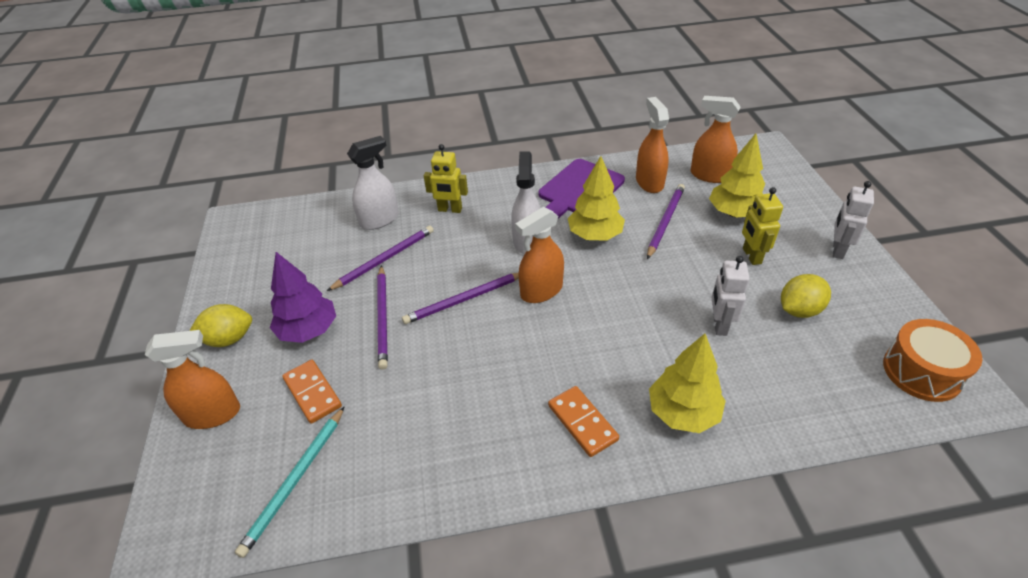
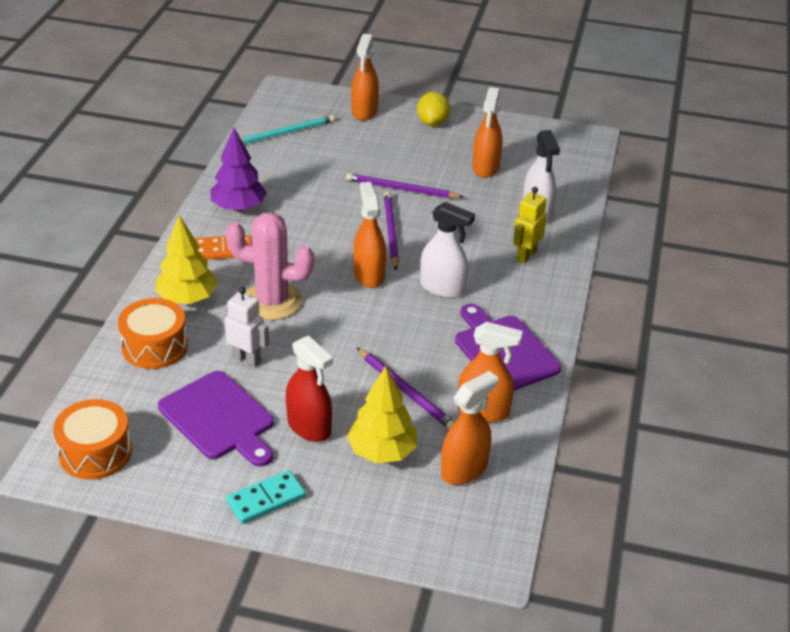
camera: 110 degrees right, 5 degrees down
(295, 481) = (285, 133): turquoise pencil -> turquoise pencil turned 105 degrees clockwise
(308, 330) = (414, 155): purple tree -> purple tree (238, 208)
(312, 393) = (350, 148): orange domino -> none
(314, 271) = (485, 167): none -> orange spray bottle
(385, 259) = (475, 204): purple pencil -> none
(595, 235) = (420, 333): yellow tree -> none
(631, 342) = (272, 301): none -> pink cactus
(751, 256) = (309, 427): yellow robot -> red spray bottle
(770, 401) = (155, 346): none -> orange drum
(799, 310) = (219, 418): yellow lemon -> purple cutting board
(837, 250) = (266, 499): white robot -> turquoise domino

